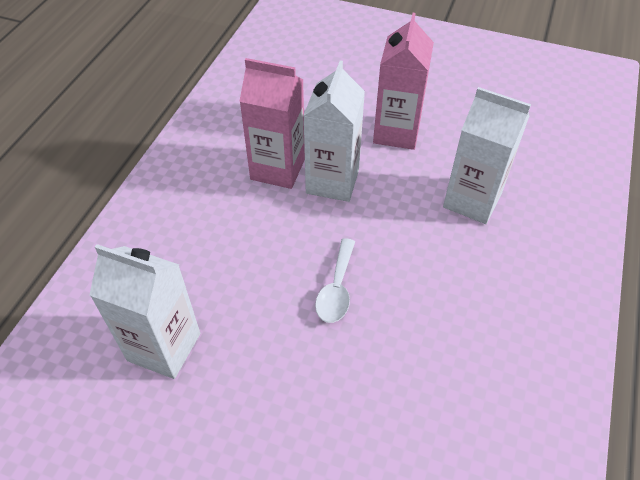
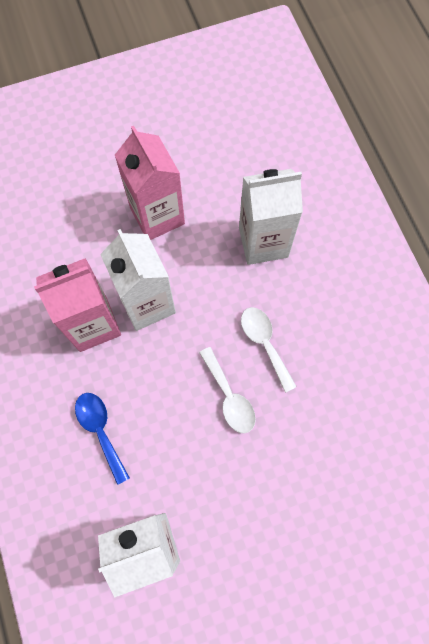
camera: 40 degrees left, 20 degrees up
(211, 239) = (100, 431): none -> blue spoon
(405, 272) = (264, 343): none -> white spoon

